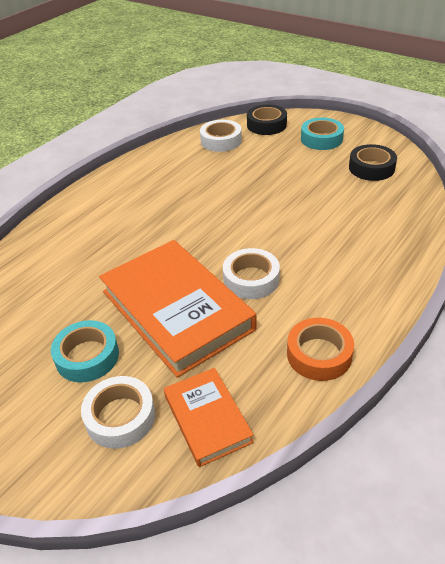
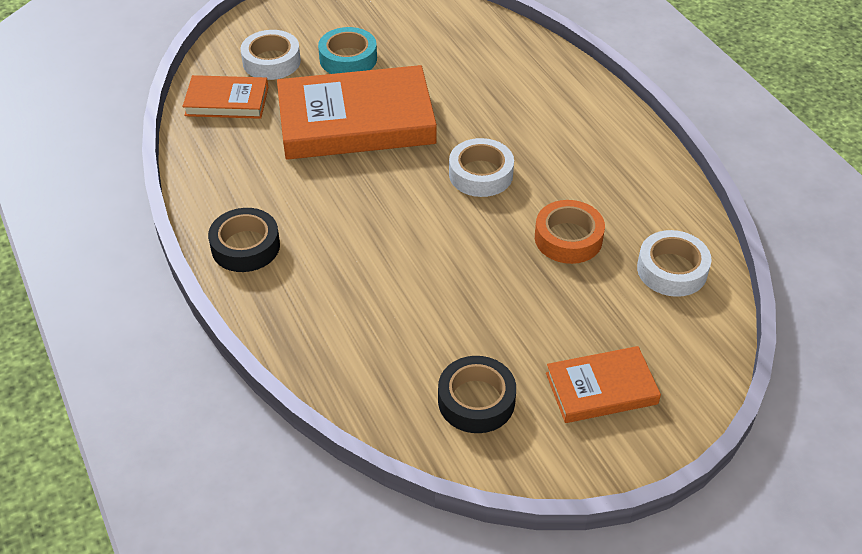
camera: 115 degrees right, 5 degrees up
(251, 279) = (353, 183): white tape -> white tape (480, 174)
(266, 125) = (693, 343): black tape -> black tape (245, 246)
(319, 354) = (222, 185): orange tape -> orange tape (568, 238)
(321, 139) = (601, 388): turquoise tape -> orange book

